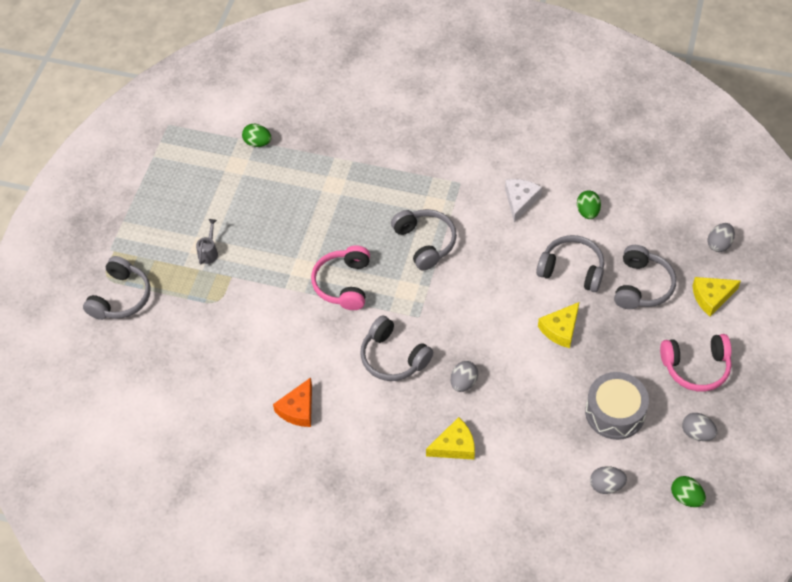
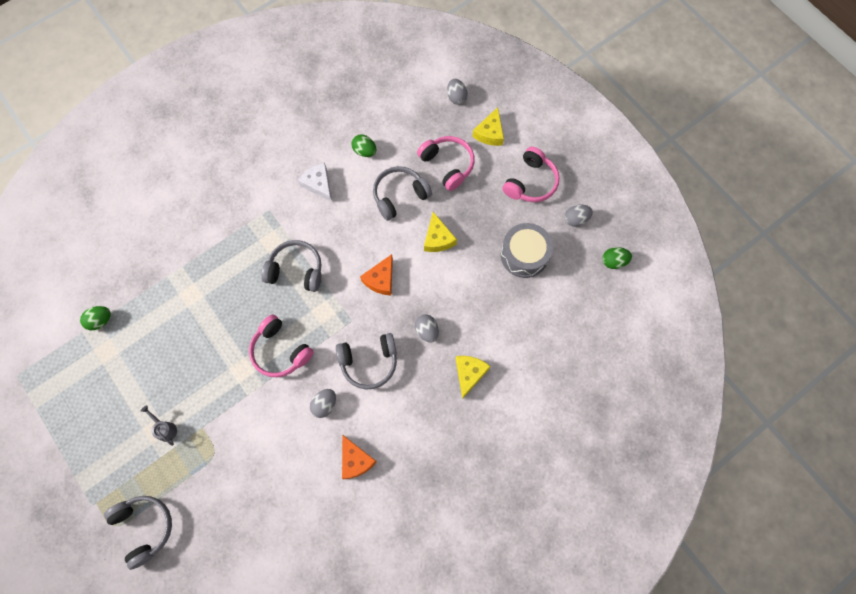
camera: 55 degrees left, 15 degrees up
(477, 312) = (381, 279): none -> orange cheese
(606, 485) = (570, 301): grey egg -> grey egg (324, 405)
(642, 286) = (448, 165): grey headphones -> pink headphones

